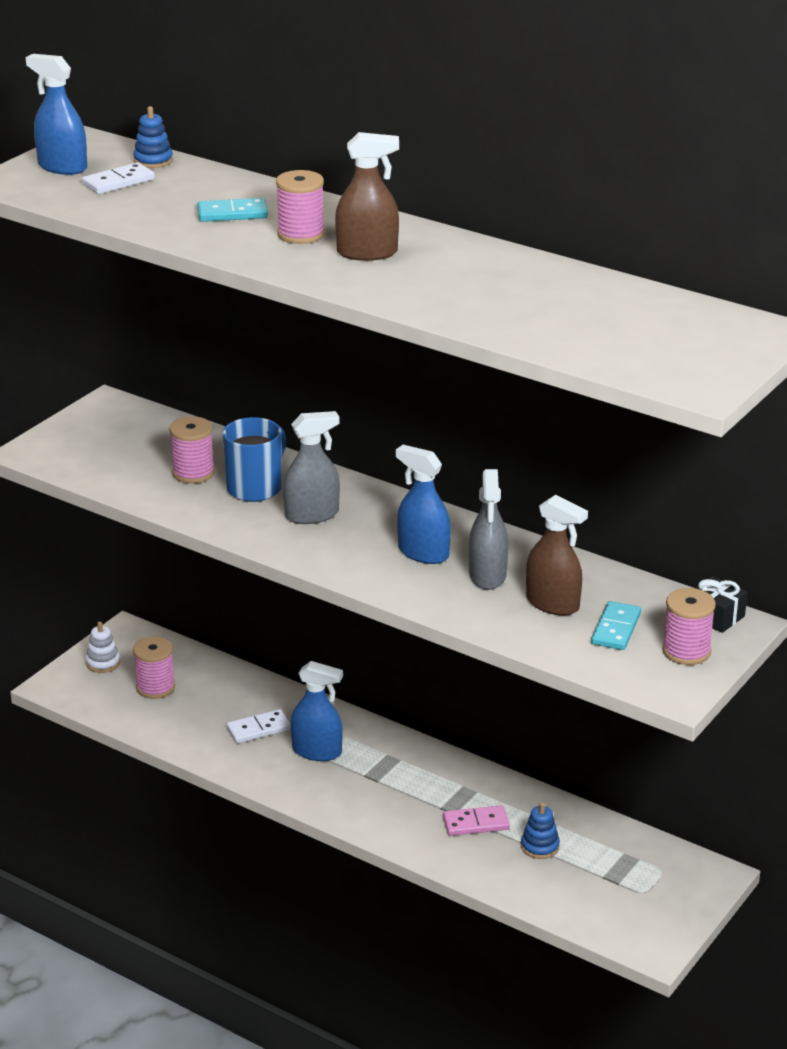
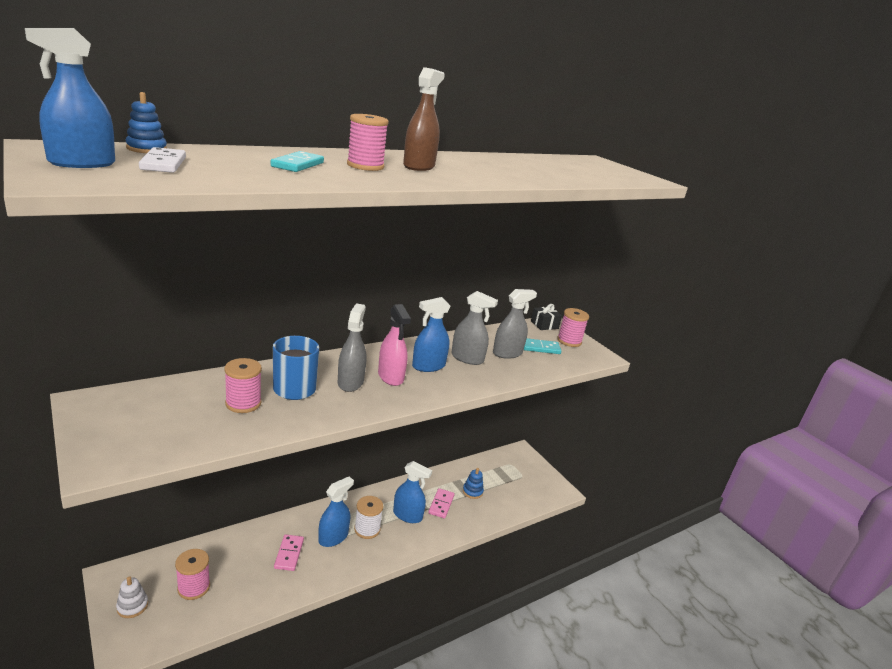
camera: 70 degrees left, 5 degrees down
(258, 729) = (289, 554): white domino -> pink domino
(358, 773) = (367, 529): none -> white spool
(359, 535) = (391, 376): none -> pink spray bottle
(420, 799) = (407, 515): none -> blue spray bottle
(552, 603) = (507, 353): brown spray bottle -> grey spray bottle
(616, 629) = (540, 348): turquoise domino -> turquoise domino turned 45 degrees counterclockwise

